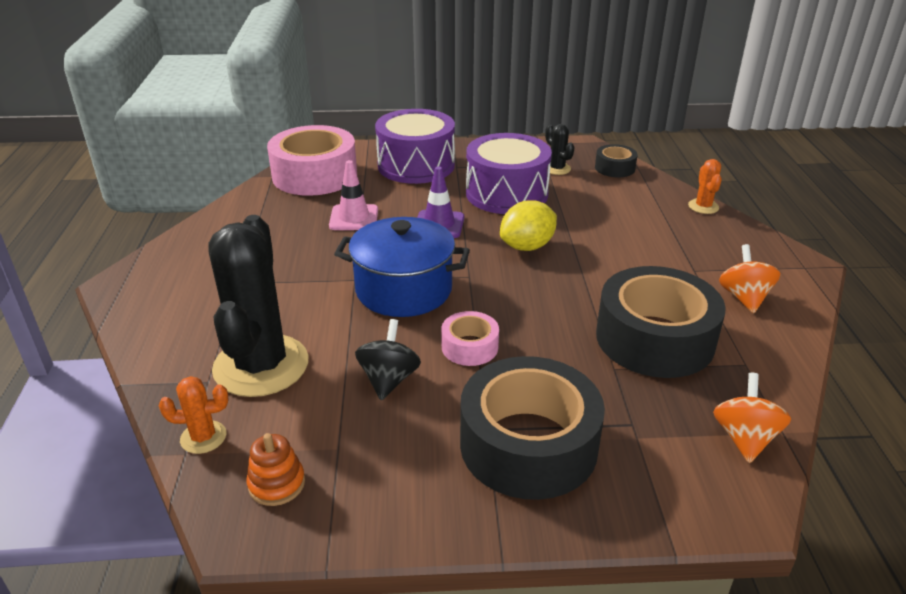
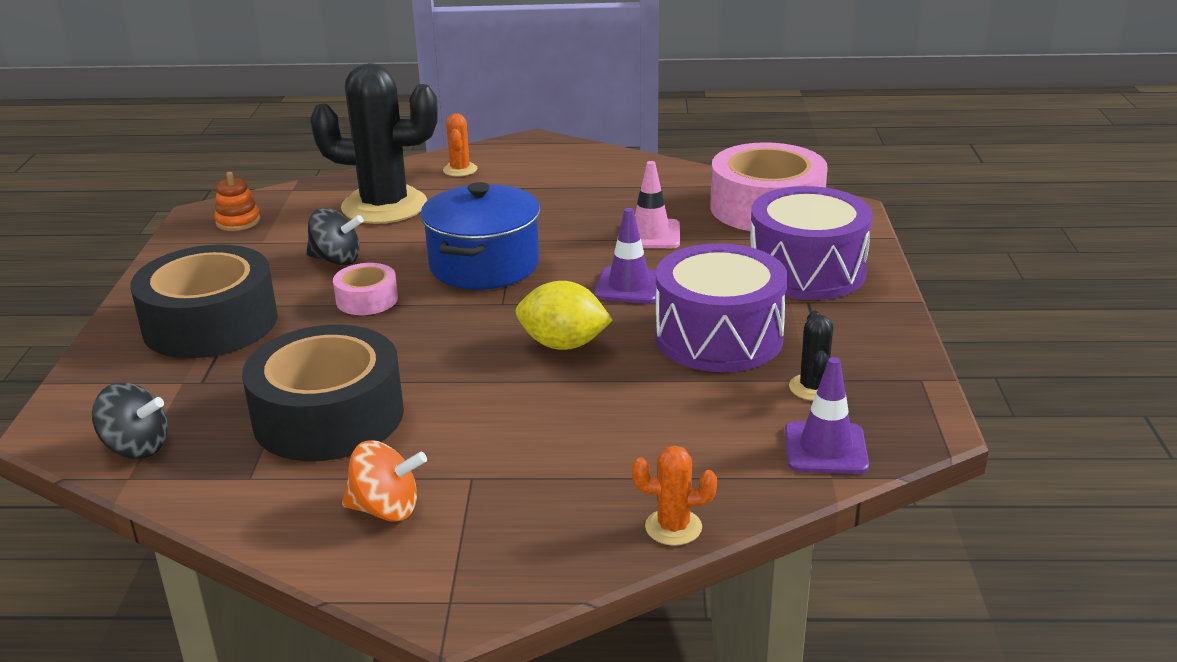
camera: 95 degrees right, 5 degrees down
(203, 437) = (305, 193): orange cactus -> orange cactus (460, 170)
(527, 246) = (563, 344): yellow lemon -> yellow lemon turned 45 degrees counterclockwise
(557, 169) = (813, 388): black cactus -> black cactus turned 60 degrees counterclockwise
(614, 168) = (825, 448): black tape -> purple traffic cone
(744, 438) = (136, 448): orange spinning top -> black spinning top

